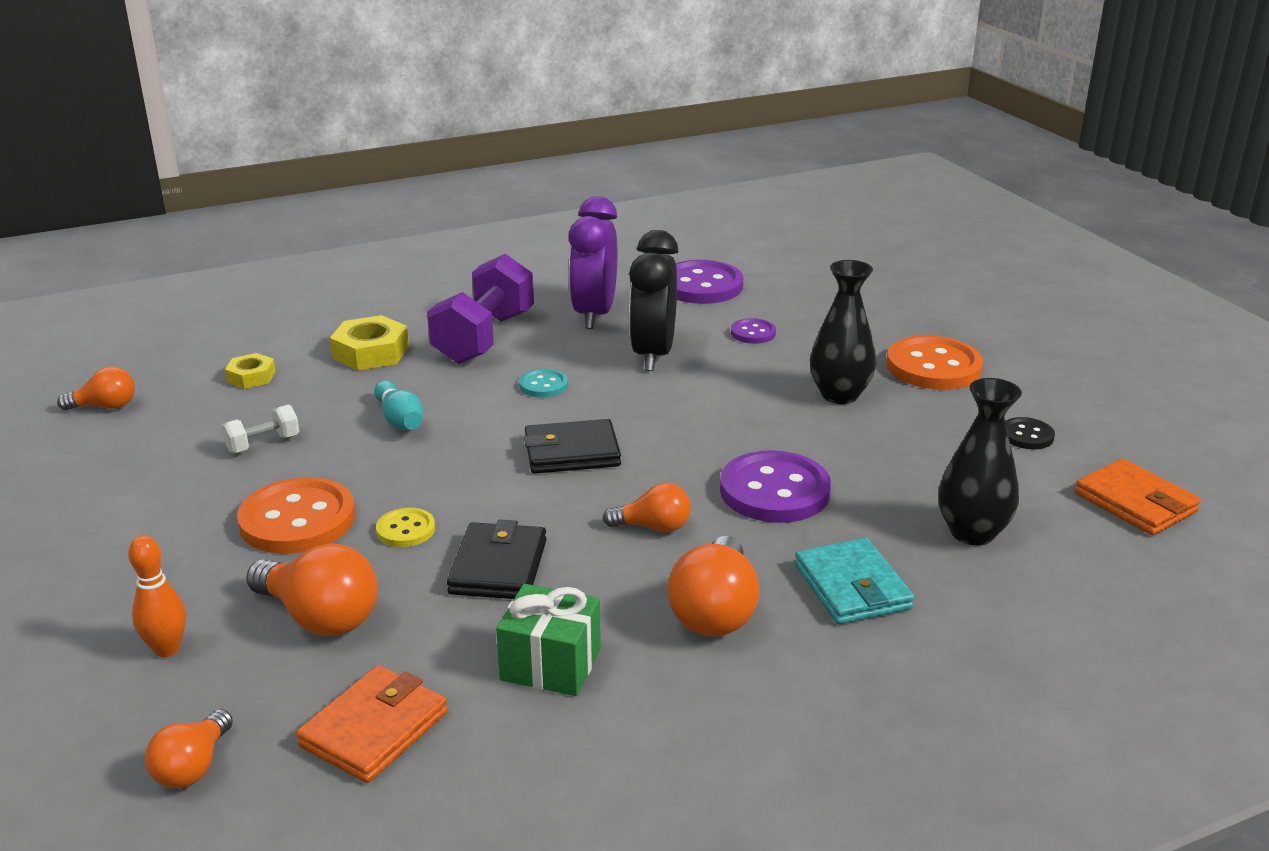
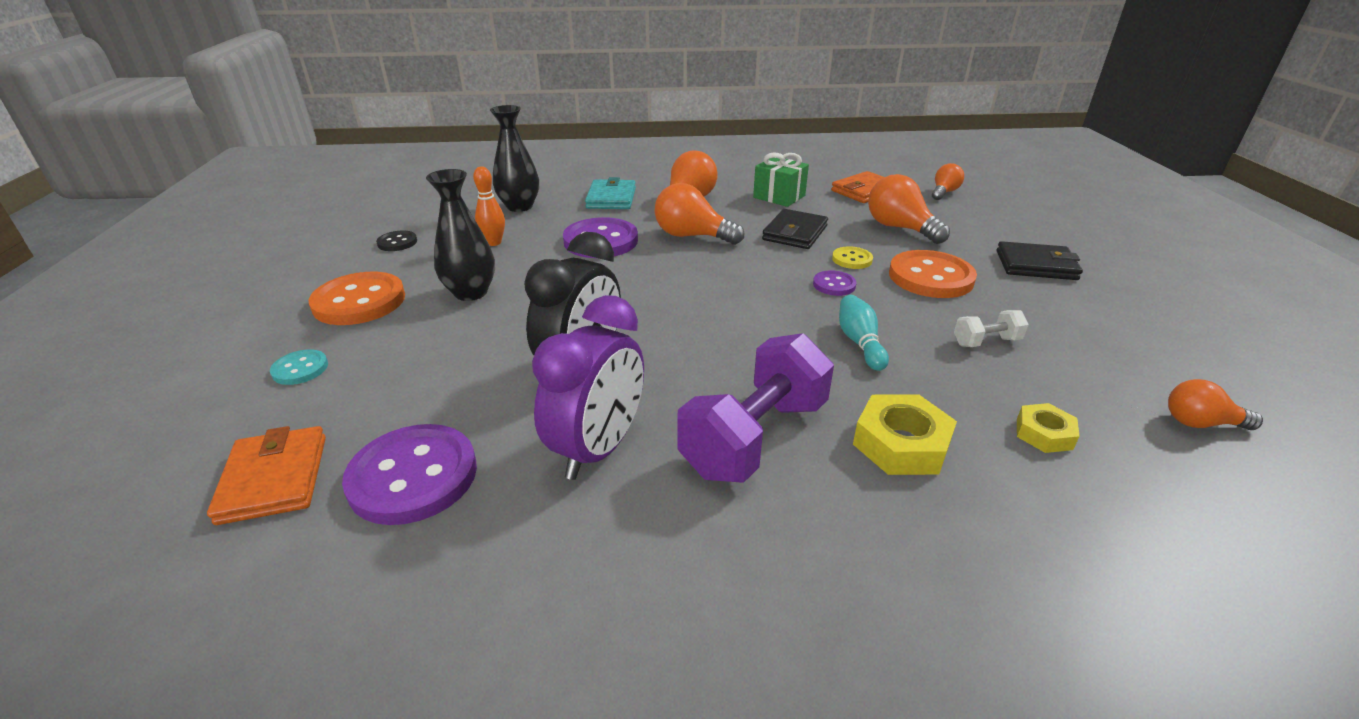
camera: 160 degrees left, 5 degrees up
(167, 649) = (982, 228): orange bowling pin -> orange bowling pin (494, 243)
(543, 385) = (713, 353): turquoise button -> turquoise button (300, 369)
(572, 452) = (718, 287): black wallet -> black wallet (1036, 265)
(653, 527) = (692, 236): orange light bulb -> orange light bulb, size x1.66
(753, 333) = (454, 374): purple button -> purple button (834, 285)
(1135, 502) = (412, 204): orange wallet -> orange wallet (274, 479)

